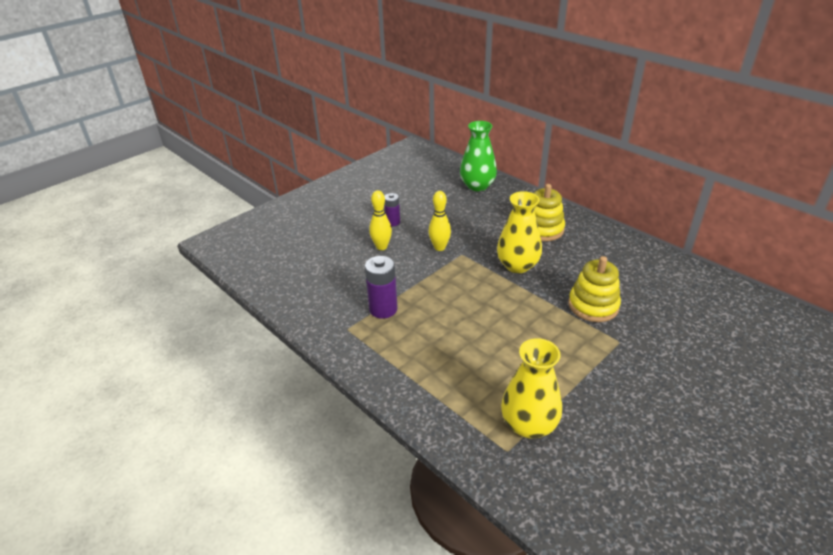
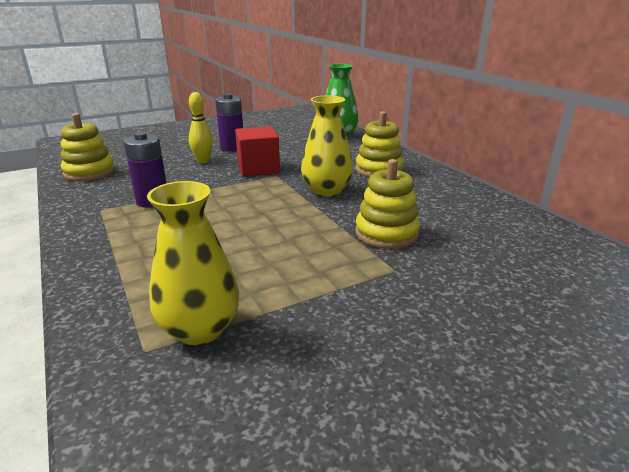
camera: 15 degrees right, 10 degrees down
(289, 283) = (89, 172): none -> yellow stacking toy
(393, 222) = (232, 148): purple battery -> purple battery, size x1.59
(439, 247) = (258, 168): yellow bowling pin -> red cube

